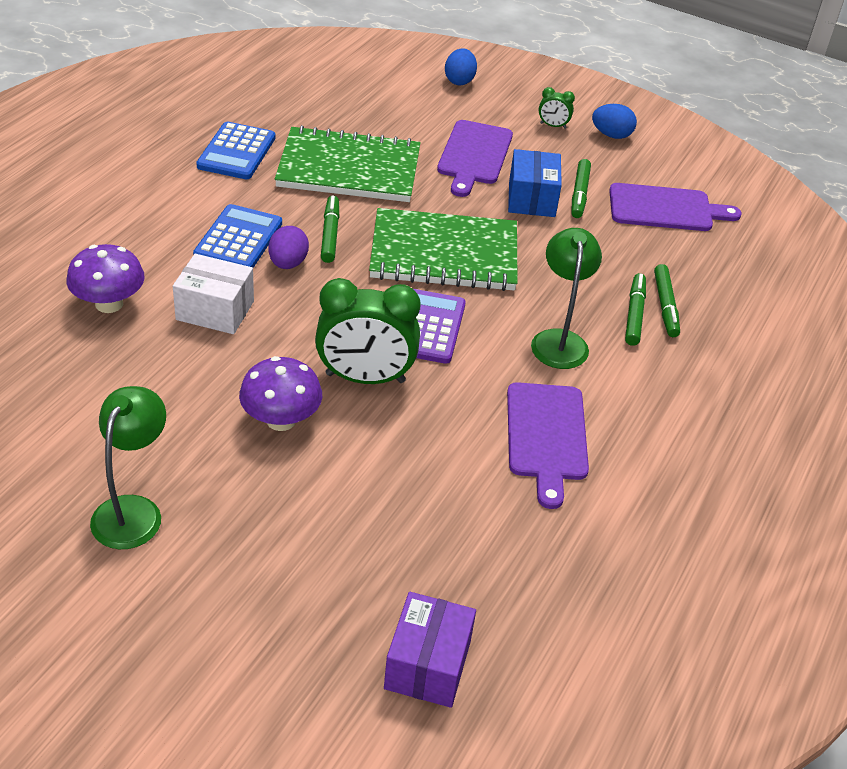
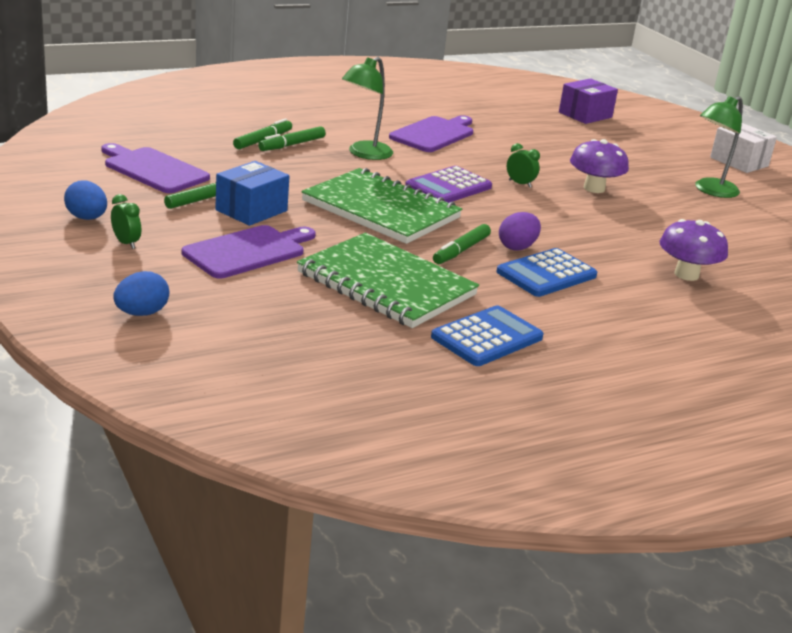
camera: 145 degrees left, 15 degrees down
(215, 310) = (601, 244): white box -> white box (739, 162)
(365, 378) = (520, 184): green clock -> green clock, size x0.44

